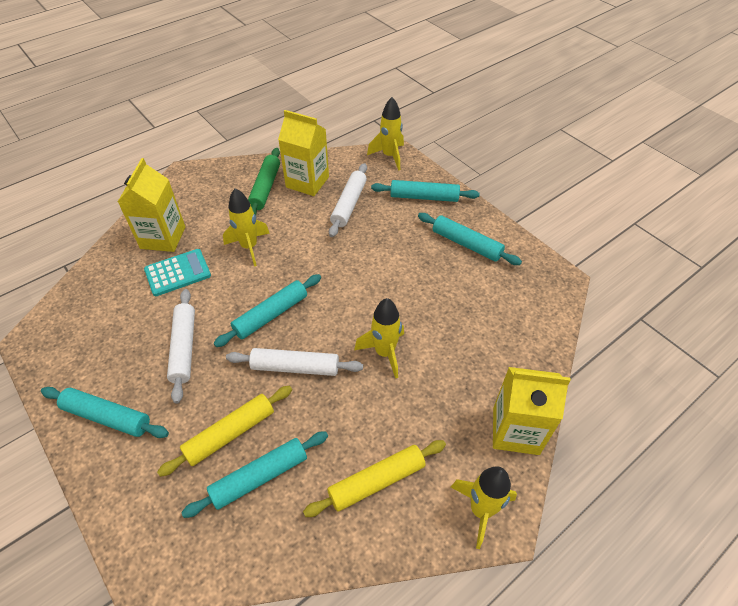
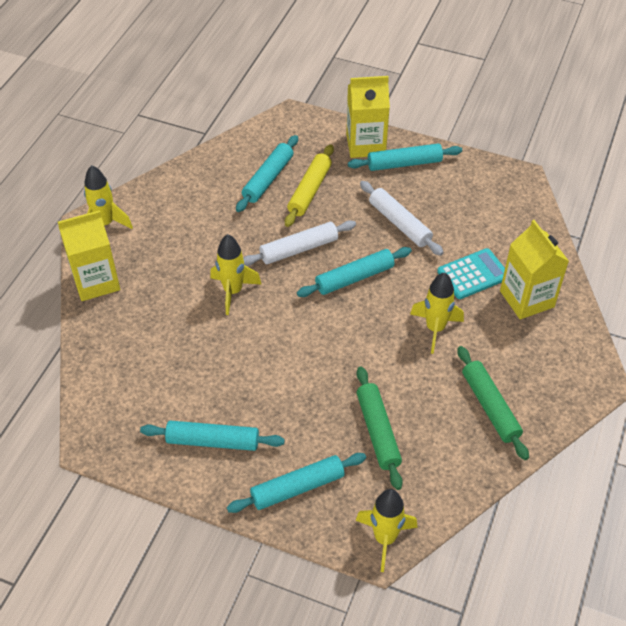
camera: 150 degrees right, 0 degrees up
(178, 273) = (473, 274): turquoise calculator -> turquoise calculator turned 150 degrees counterclockwise
(271, 315) = (354, 278): turquoise rolling pin -> turquoise rolling pin turned 45 degrees clockwise
(307, 182) = (451, 440): yellow carton -> yellow carton (365, 144)
(349, 204) = (378, 431): white rolling pin -> green rolling pin
(377, 481) = (186, 209): yellow rolling pin -> none

